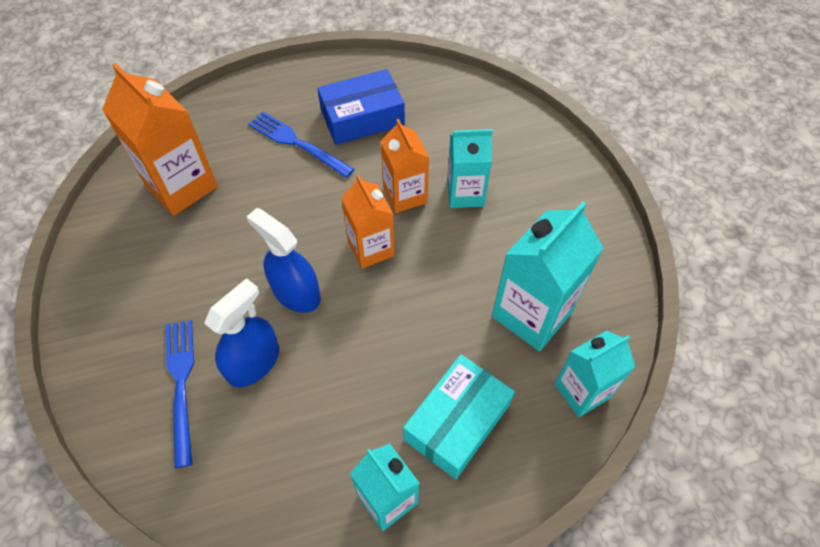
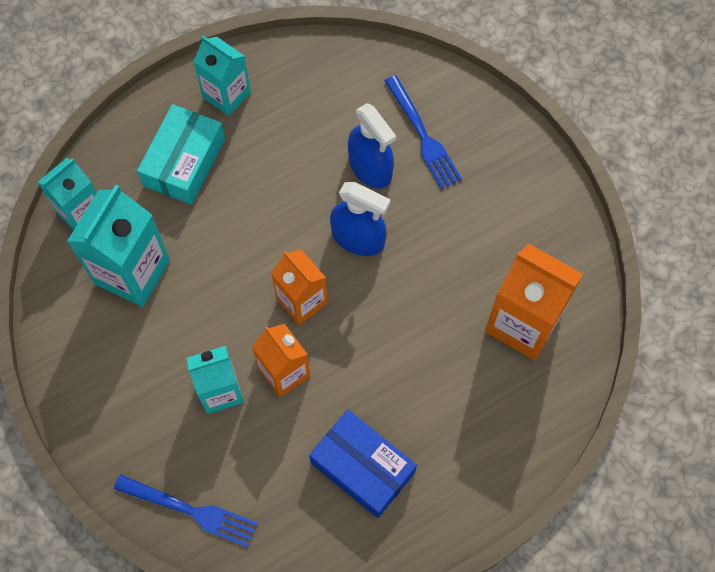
camera: 165 degrees right, 10 degrees up
(253, 362) = (370, 167): blue spray bottle -> blue spray bottle turned 60 degrees counterclockwise
(297, 143) = (424, 410): blue fork -> blue fork (191, 511)
(362, 117) = (362, 467): blue box -> blue box turned 75 degrees clockwise

